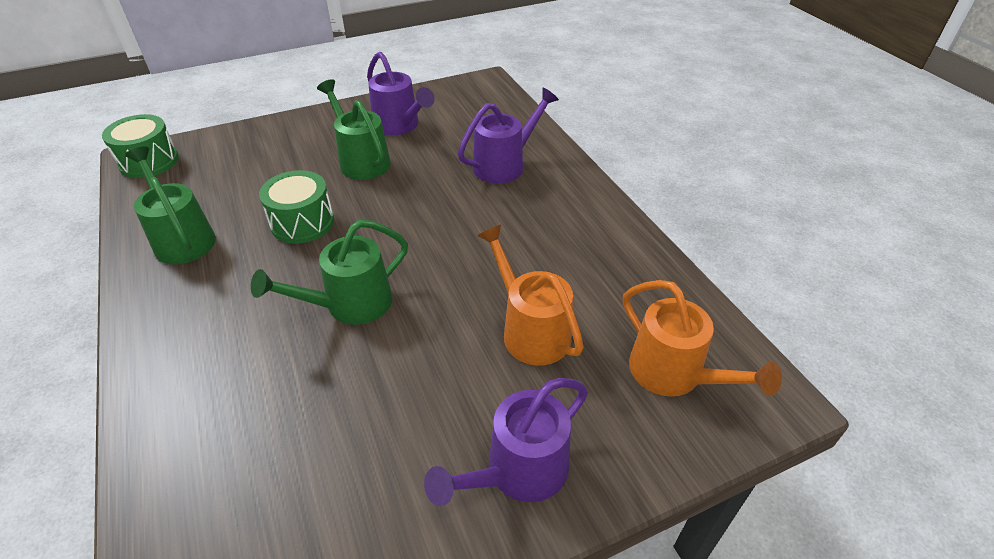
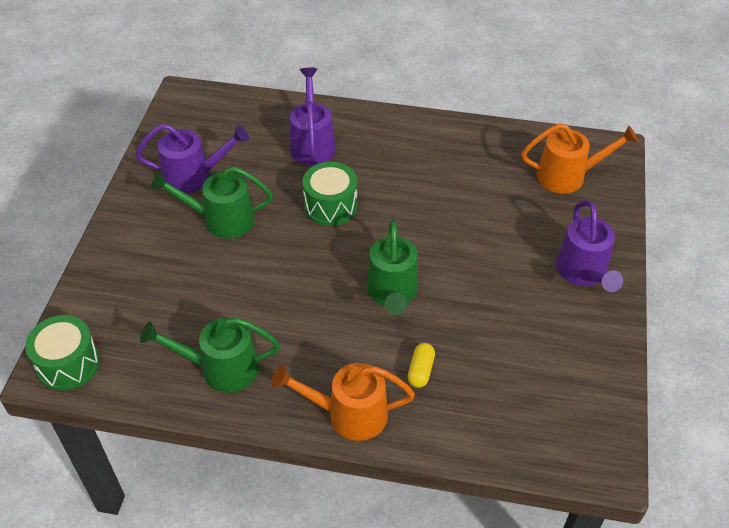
camera: 55 degrees left, 5 degrees up
(249, 379) = (420, 370): none -> yellow capsule
(302, 222) = (272, 286): green drum -> green drum (330, 206)
(530, 330) = (488, 216): orange watering can -> orange watering can (348, 414)

